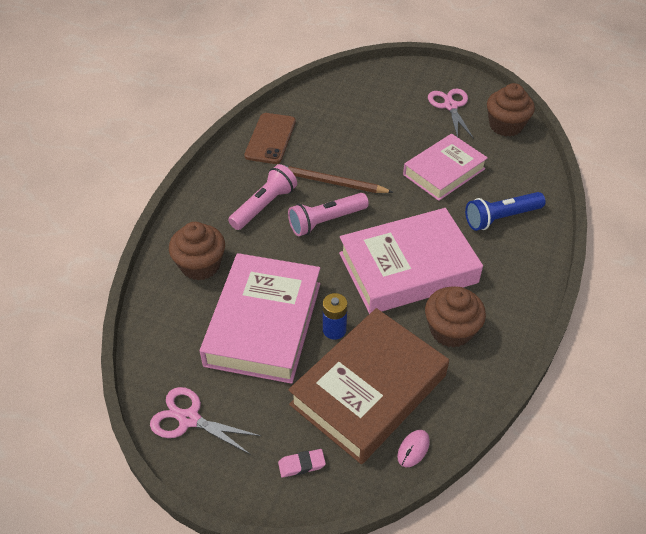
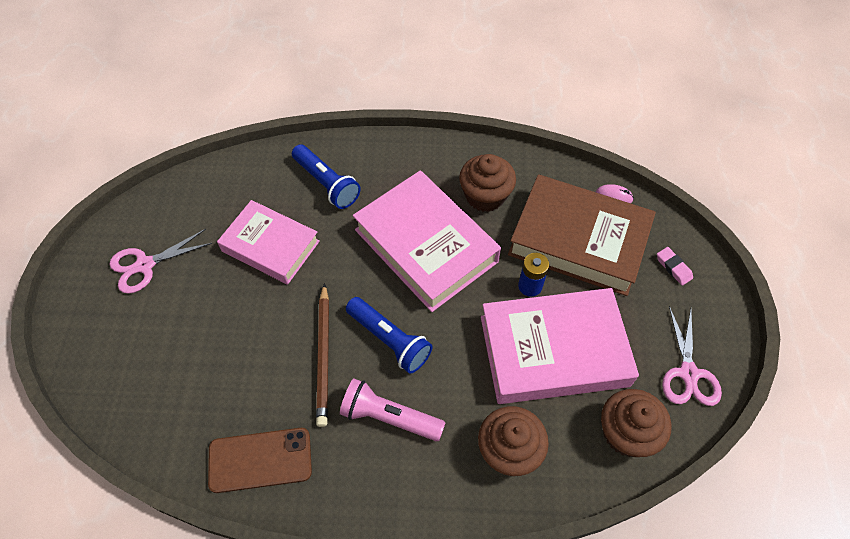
camera: 110 degrees left, 10 degrees up
(326, 221) = (389, 340): pink flashlight -> blue flashlight
(506, 125) = (173, 204): brown cupcake -> brown cupcake (626, 433)

